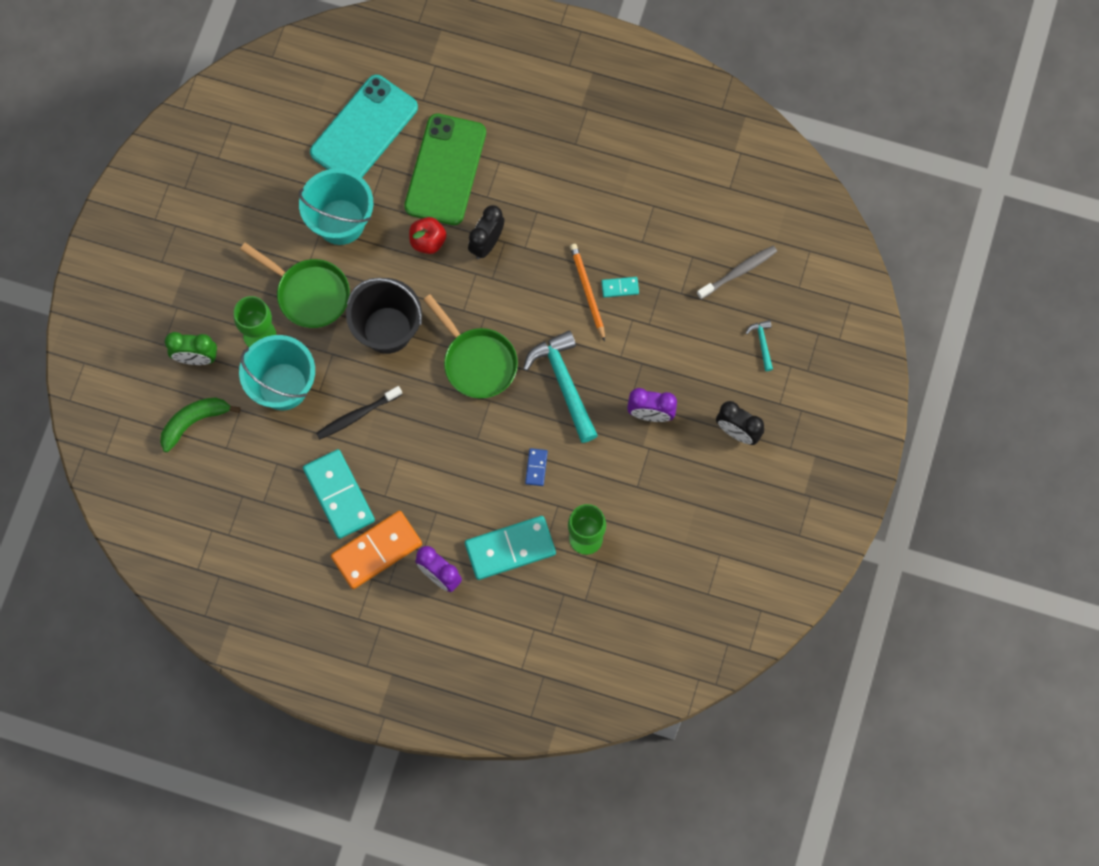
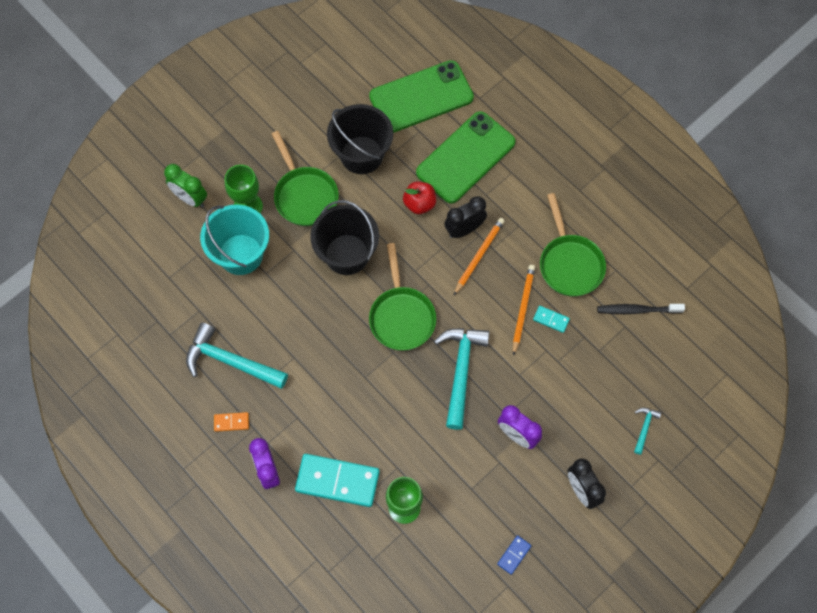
camera: 30 degrees right, 5 degrees down
(194, 422) = (158, 245): green banana -> none
(339, 495) = (230, 361): turquoise domino -> turquoise hammer
(340, 222) = (361, 155): turquoise bucket -> black bucket
(357, 415) = (283, 307): black toothbrush -> black toothbrush (637, 310)
(364, 130) = (421, 97): turquoise phone -> green phone
(377, 551) = (231, 422): orange domino -> orange domino, size x0.45
(516, 263) = (479, 256): none -> orange pencil
(536, 467) = (398, 426): blue domino -> blue domino (514, 555)
(607, 223) = (569, 263): none -> green pan
(738, 272) = (657, 359): grey toothbrush -> none

